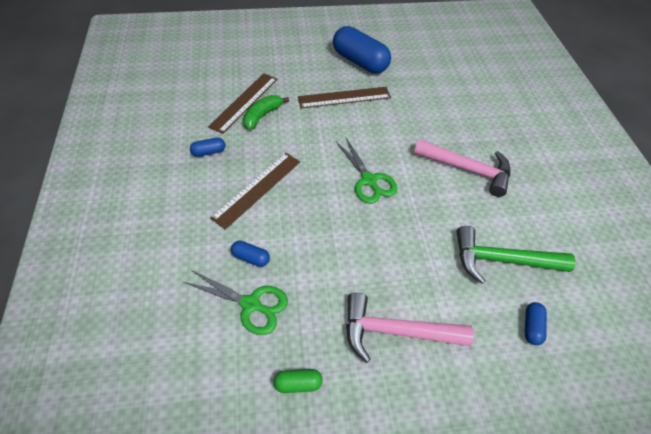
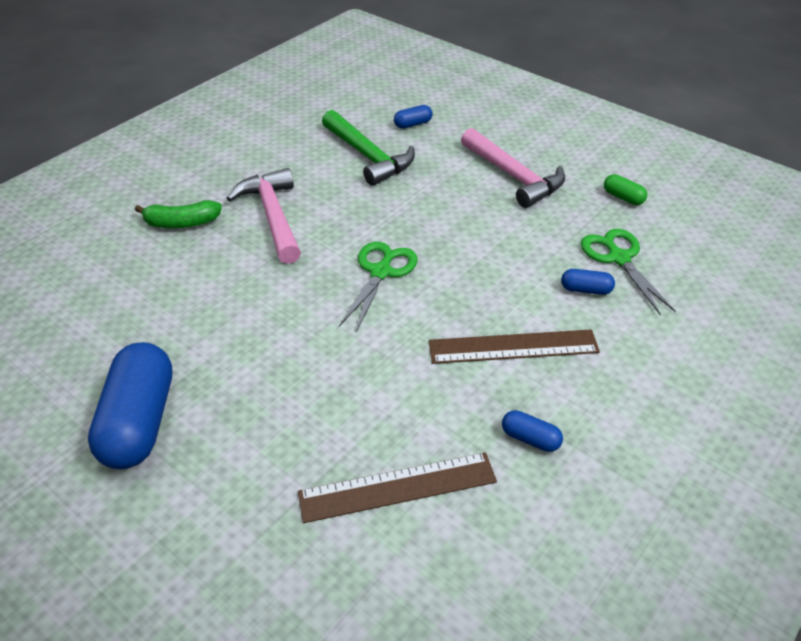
camera: 130 degrees left, 10 degrees down
(251, 257) = (586, 290): blue capsule -> blue capsule turned 60 degrees counterclockwise
(262, 116) = (399, 440): green banana -> green banana (182, 223)
(344, 97) = (255, 381): brown ruler -> none

